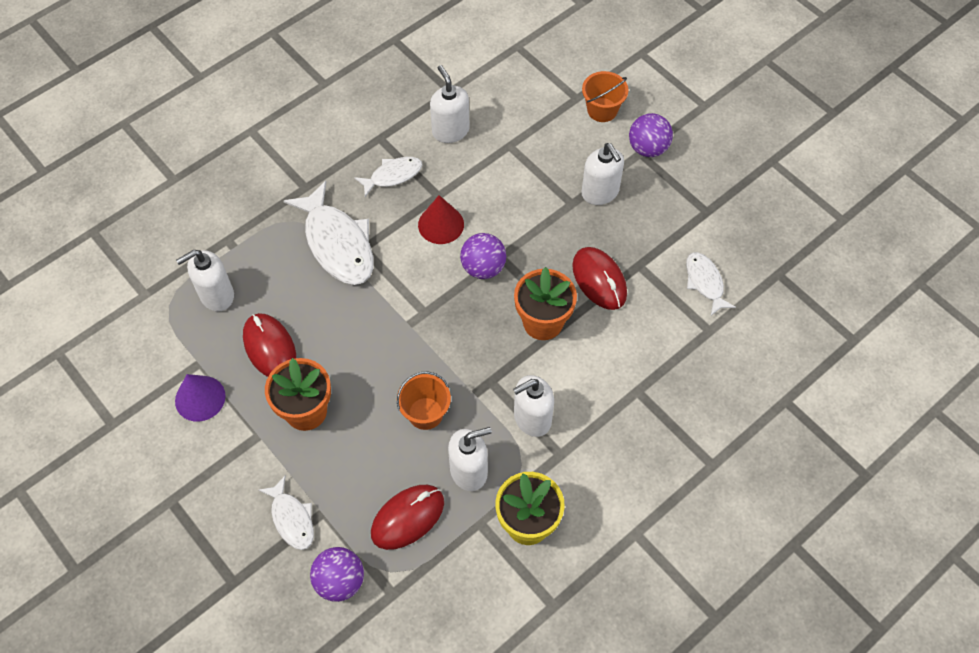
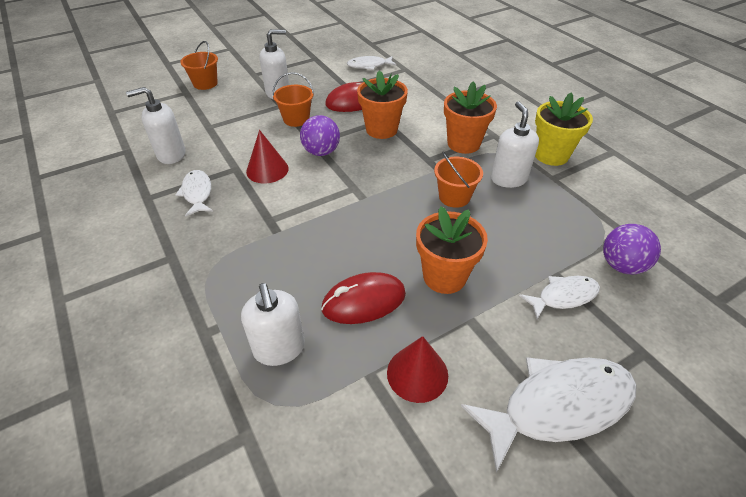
camera: 80 degrees left, 15 degrees down
(200, 398) = (417, 373): purple cone -> red cone
(337, 243) = (255, 237): white fish -> white fish (558, 406)
(407, 518) = (553, 216): red mouse -> none
(532, 418) = (463, 144): white soap dispenser -> orange flower pot
(544, 227) = (296, 119): none -> orange bucket
(648, 148) = (252, 71): purple ball -> none

